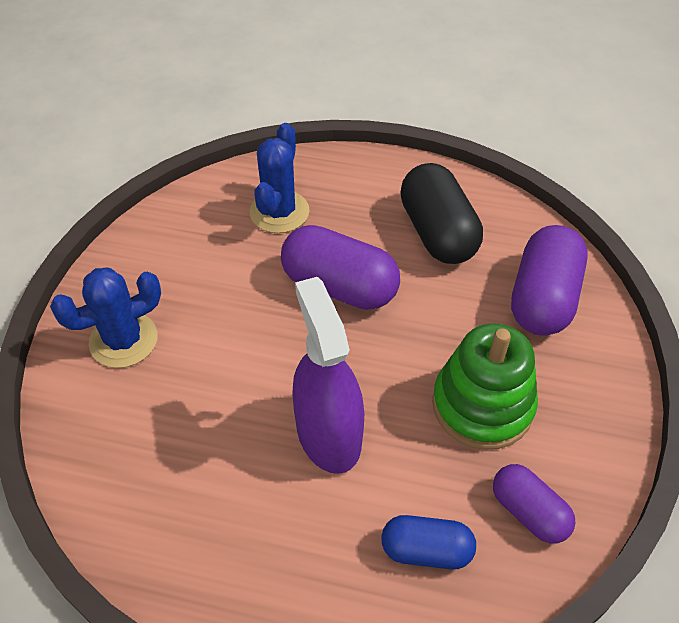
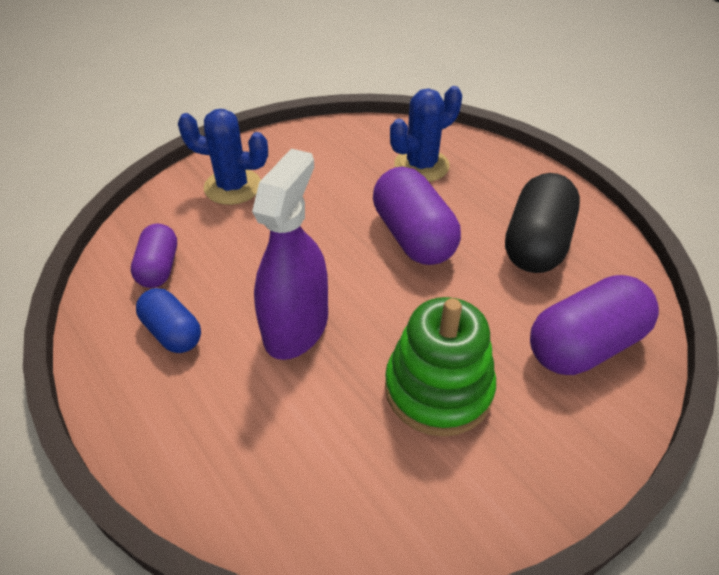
camera: 40 degrees right, 5 degrees down
(426, 550) = (276, 459): blue capsule -> blue capsule (172, 332)
(528, 512) = (389, 497): purple capsule -> purple capsule (159, 268)

